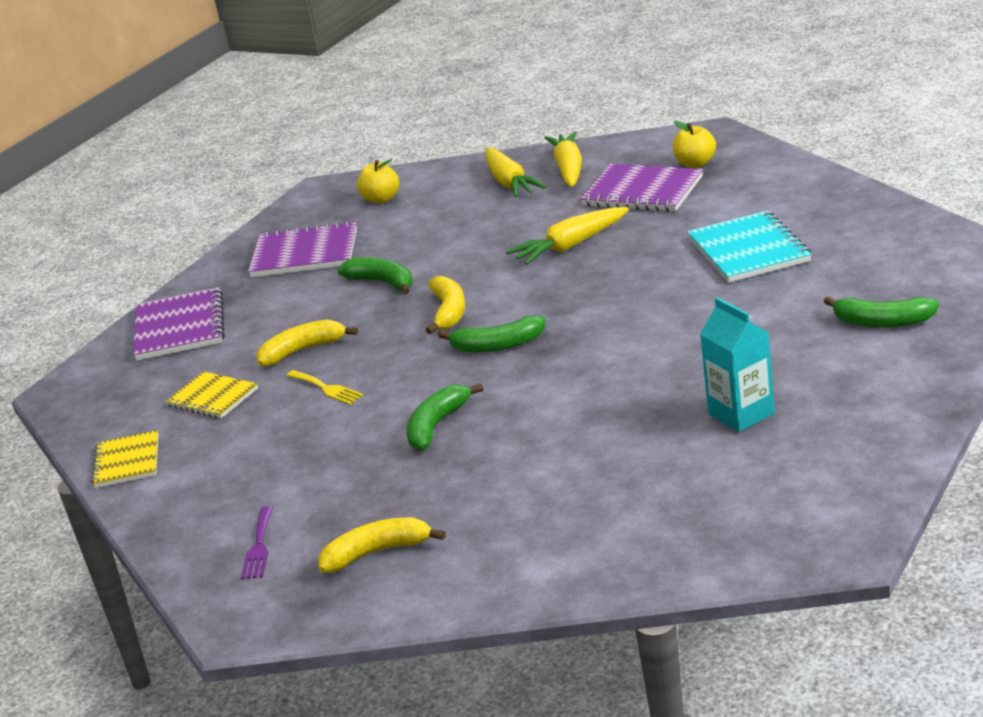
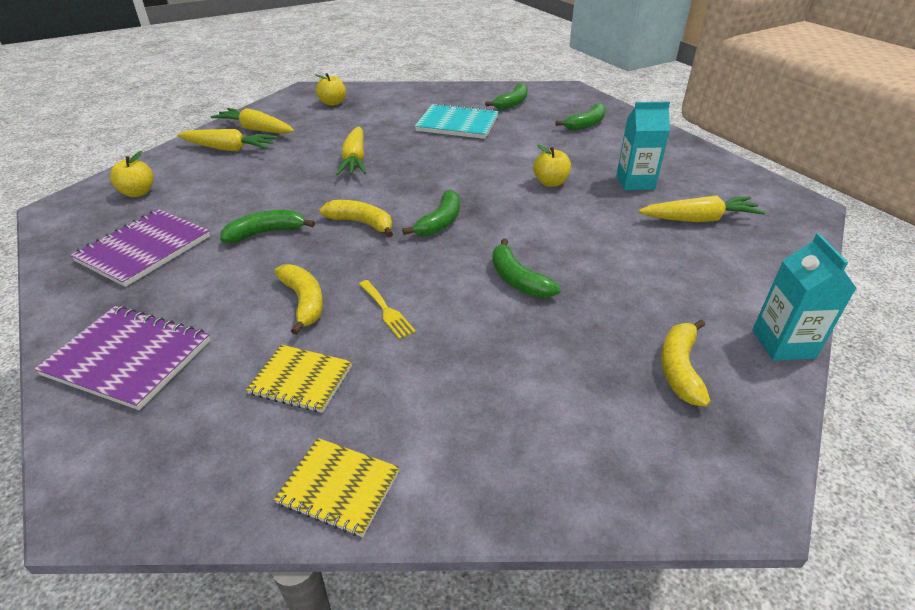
camera: 65 degrees left, 10 degrees up
(212, 397) = (301, 380): yellow notebook -> yellow notebook turned 45 degrees clockwise
(259, 546) = (610, 436): purple fork -> none
(302, 350) = (304, 302): yellow banana -> yellow banana turned 150 degrees clockwise
(325, 388) = (386, 310): yellow fork -> yellow fork turned 75 degrees clockwise
(472, 599) = (783, 344): none -> turquoise carton
(642, 191) = (333, 123): purple notebook -> none
(665, 365) = (550, 183): none -> yellow apple
(694, 484) = (699, 219): none -> yellow carrot
(875, 251) = (512, 103): none -> green banana

